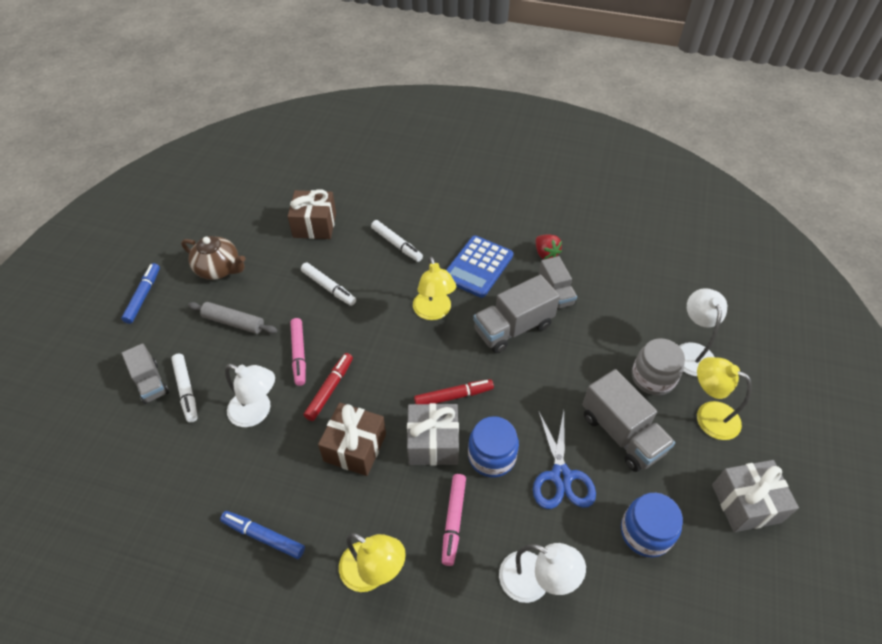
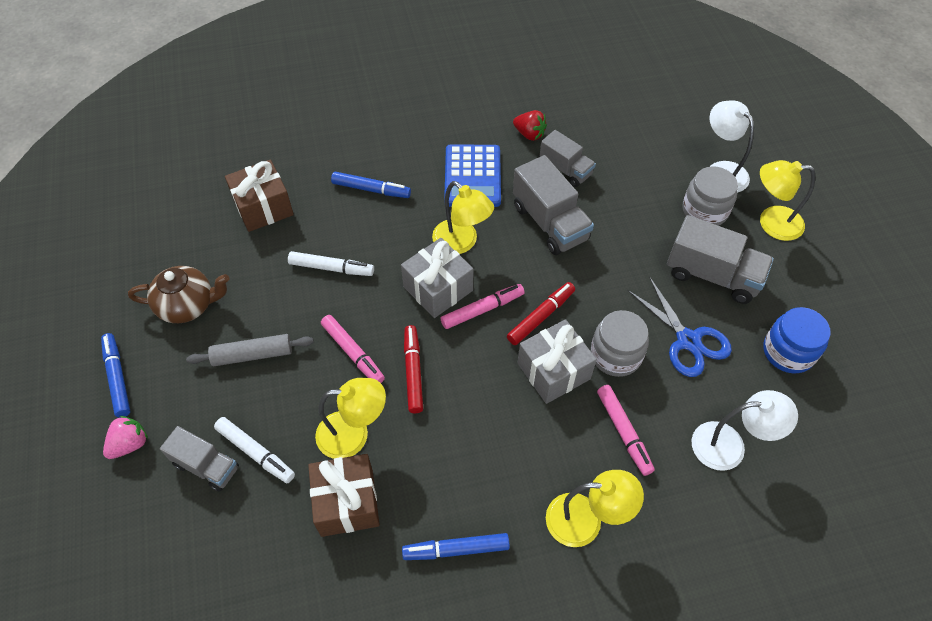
camera: 30 degrees left, 5 degrees up
(118, 343) = (130, 444): none -> pink strawberry
(257, 412) = (353, 434): white lamp -> yellow lamp
(355, 447) = (482, 415): brown gift -> brown gift (347, 502)
(396, 244) = (371, 189): white marker -> blue marker
(413, 369) = (482, 309): none -> pink marker
(491, 456) = (616, 355): blue jar -> grey jar
(513, 328) = (550, 223): grey truck -> grey truck turned 60 degrees counterclockwise
(746, 503) = (847, 284): grey gift -> grey gift (438, 288)

